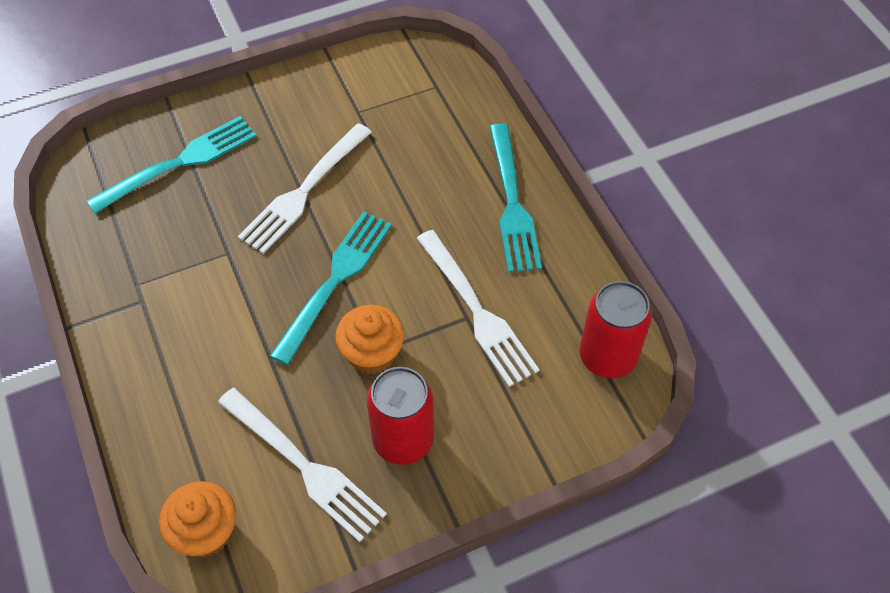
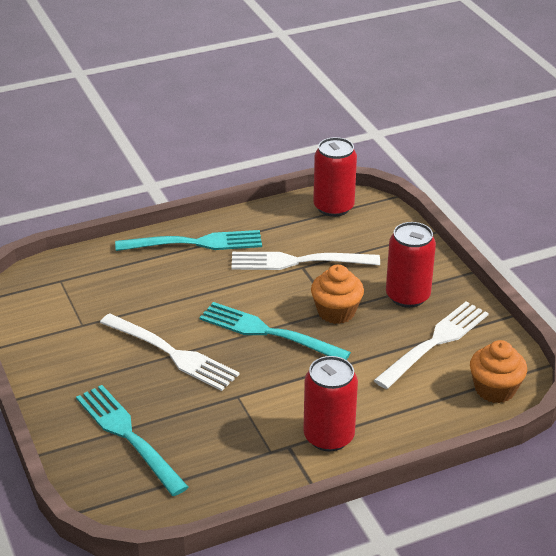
camera: 90 degrees left, 20 degrees down
(149, 339) = (328, 437): none -> red can
(477, 312) = (297, 261): white fork -> white fork turned 150 degrees counterclockwise

